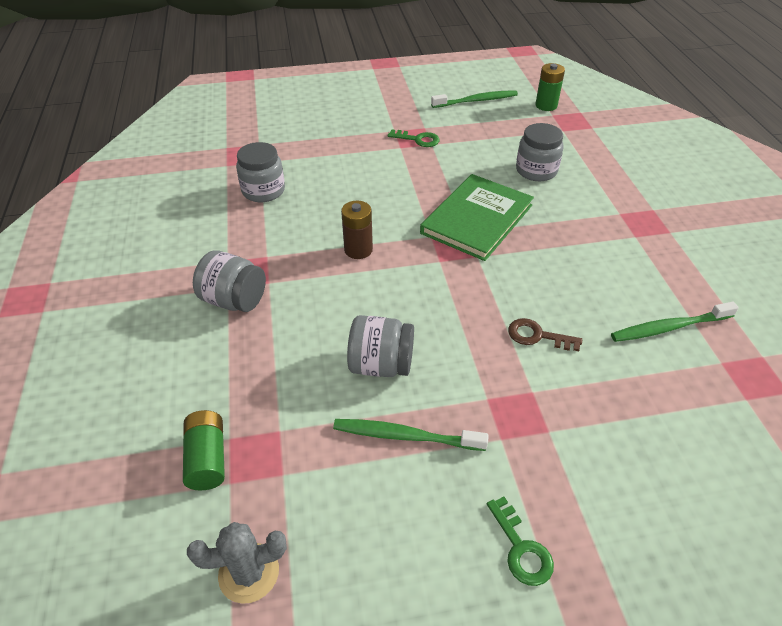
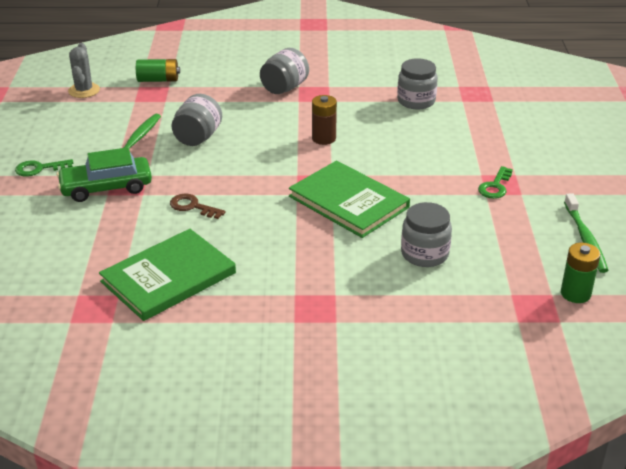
camera: 100 degrees right, 10 degrees down
(534, 437) = (106, 187): none -> green car
(537, 336) = (192, 206): brown key -> brown key turned 90 degrees counterclockwise
(669, 327) = (168, 277): green toothbrush -> green book

